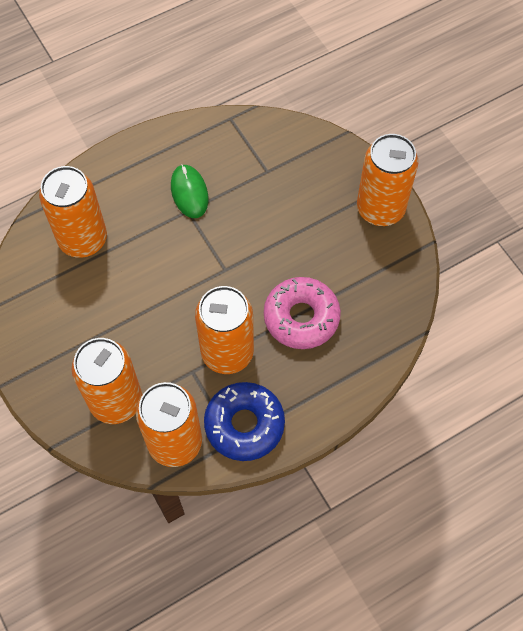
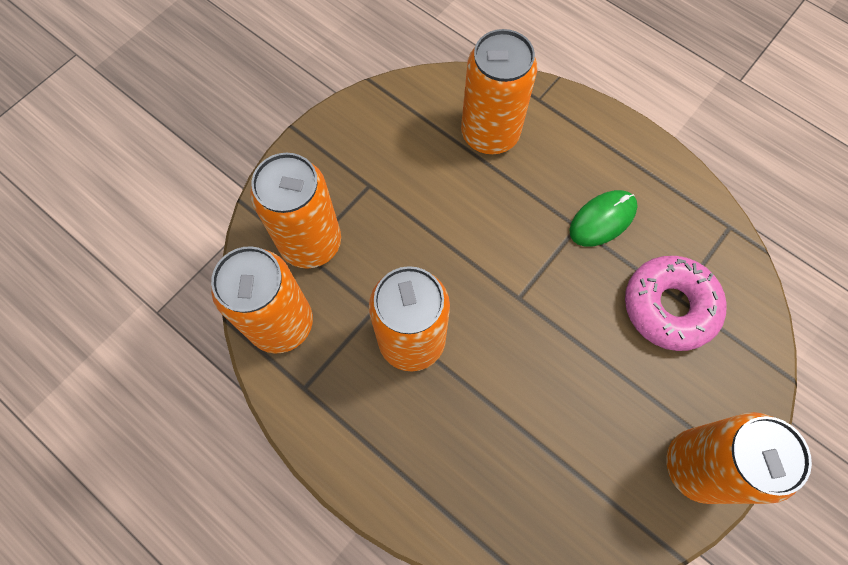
camera: 70 degrees right, 5 degrees up
(244, 424) = (327, 394): blue donut -> none
(301, 317) = (492, 413): pink donut -> pink donut (669, 307)

